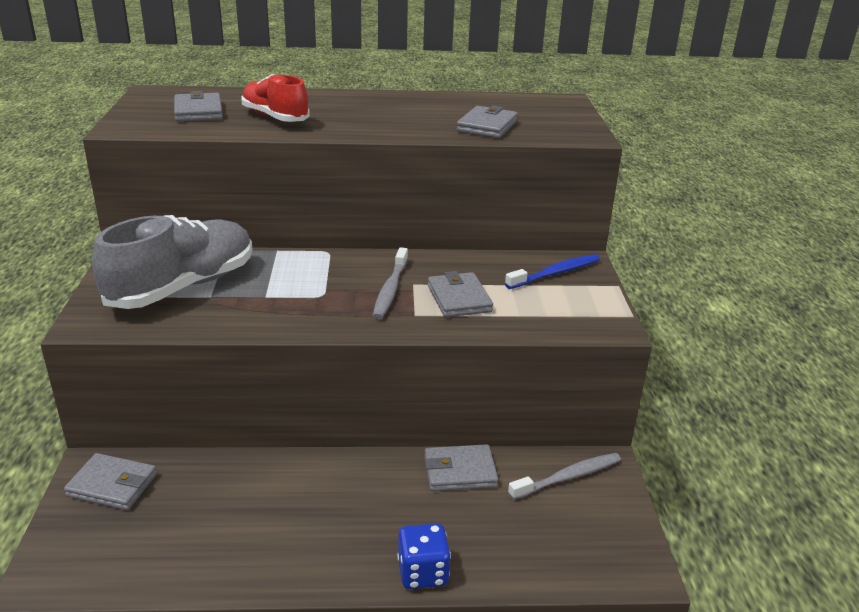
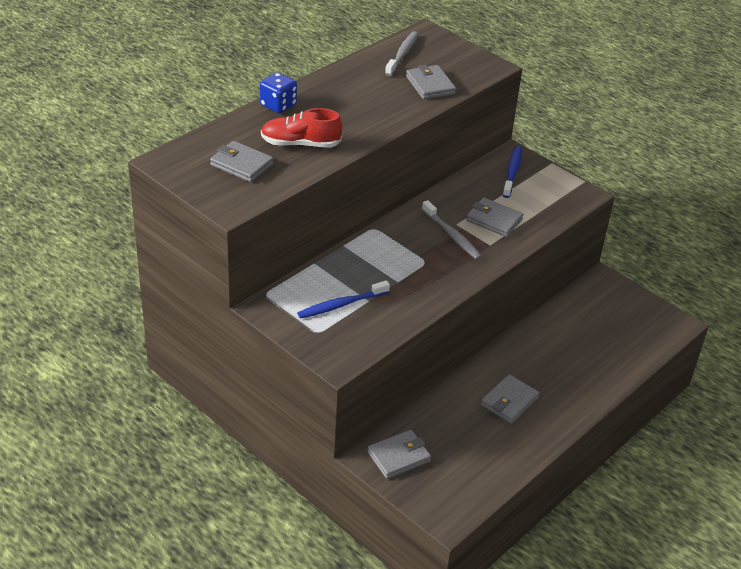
camera: 45 degrees left, 10 degrees up
(183, 287) = (341, 305): grey shoe -> blue toothbrush
(423, 572) = (601, 388): blue dice -> blue dice (278, 105)
(460, 471) = (547, 328): grey wallet -> grey wallet (509, 401)
(568, 477) = (596, 298): grey toothbrush -> grey toothbrush (402, 54)

